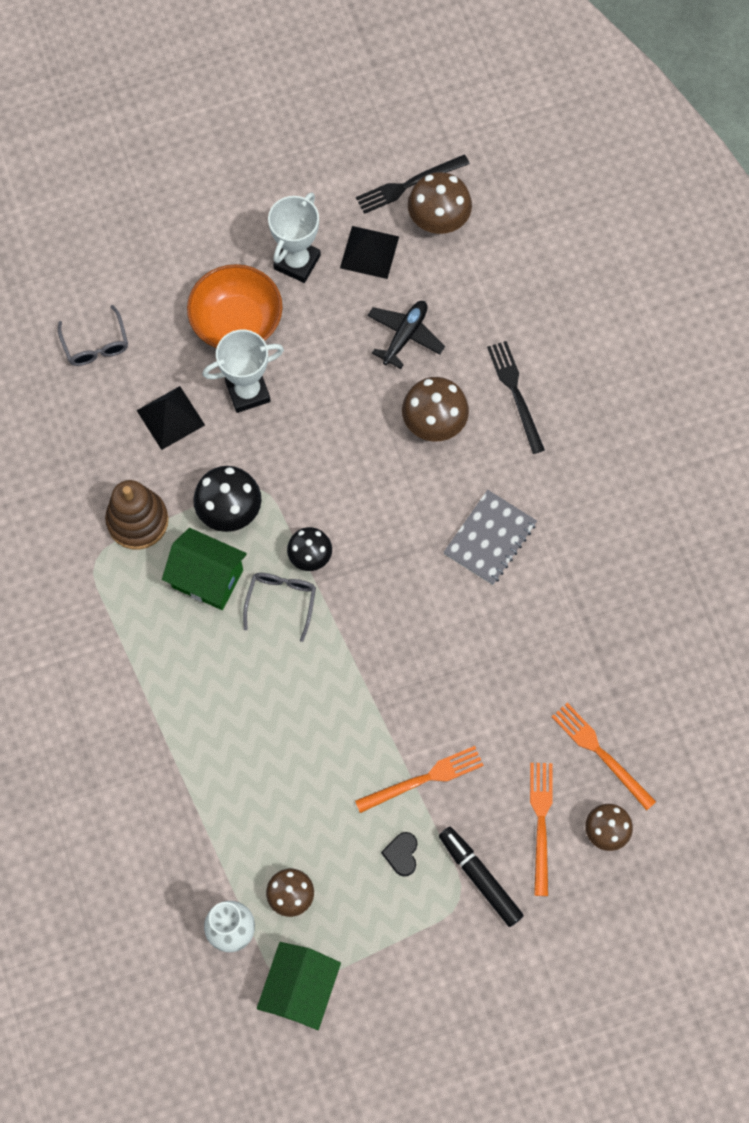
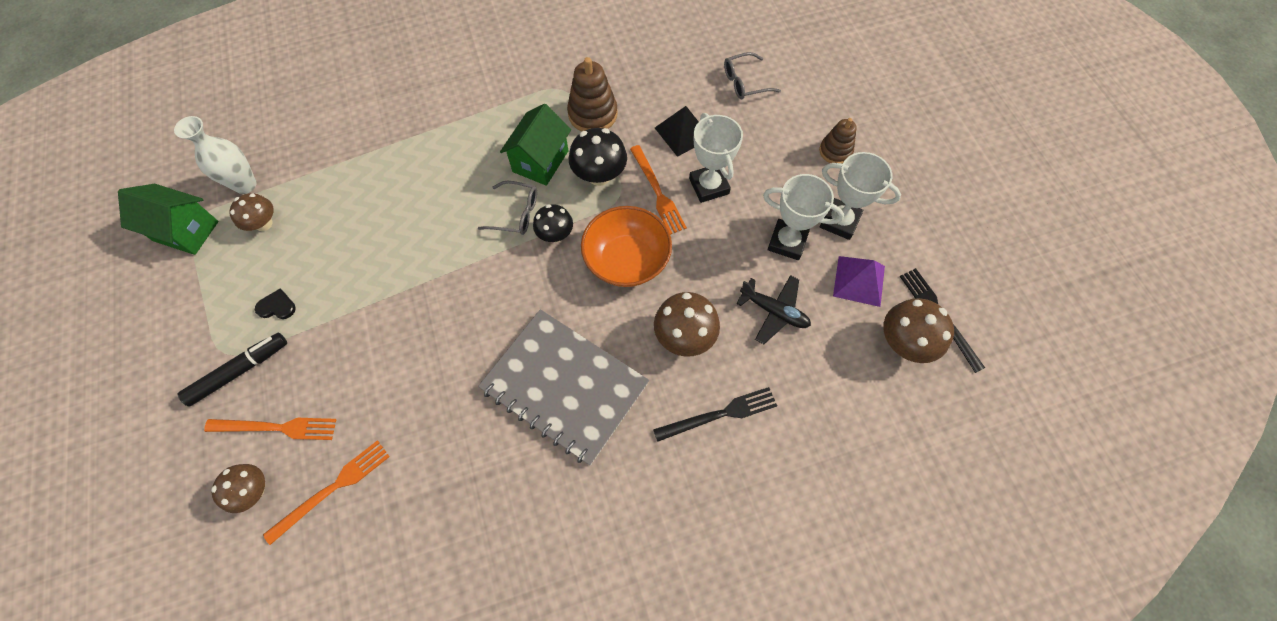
camera: 90 degrees right, 5 degrees down
(203, 255) = (835, 151): none -> brown stacking toy
(237, 322) = (774, 177): orange bowl -> orange bowl (626, 260)
(322, 316) = (787, 242): none -> white trophy
(369, 252) = (859, 280): black pyramid -> purple pyramid
(423, 779) = (340, 325): orange fork -> orange fork (657, 192)
(490, 538) = (564, 386): grey notebook -> grey notebook, size x1.73

